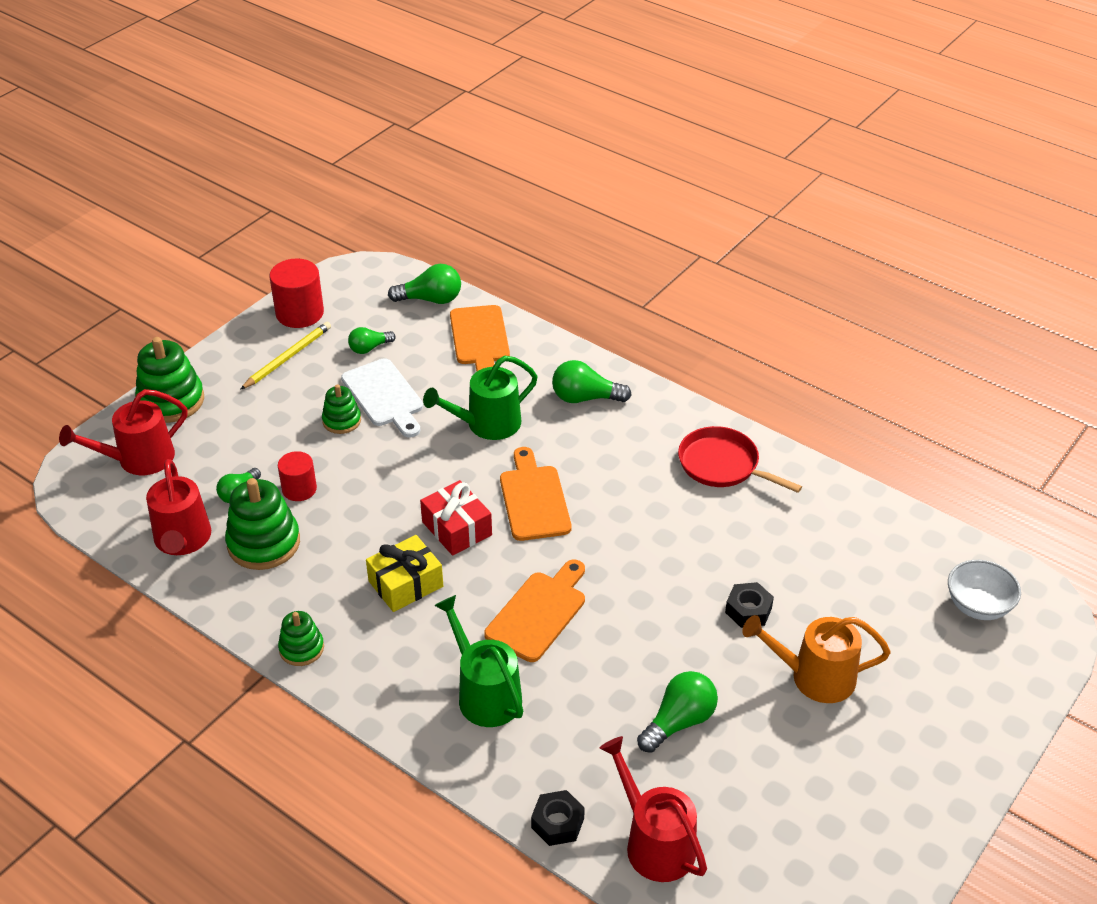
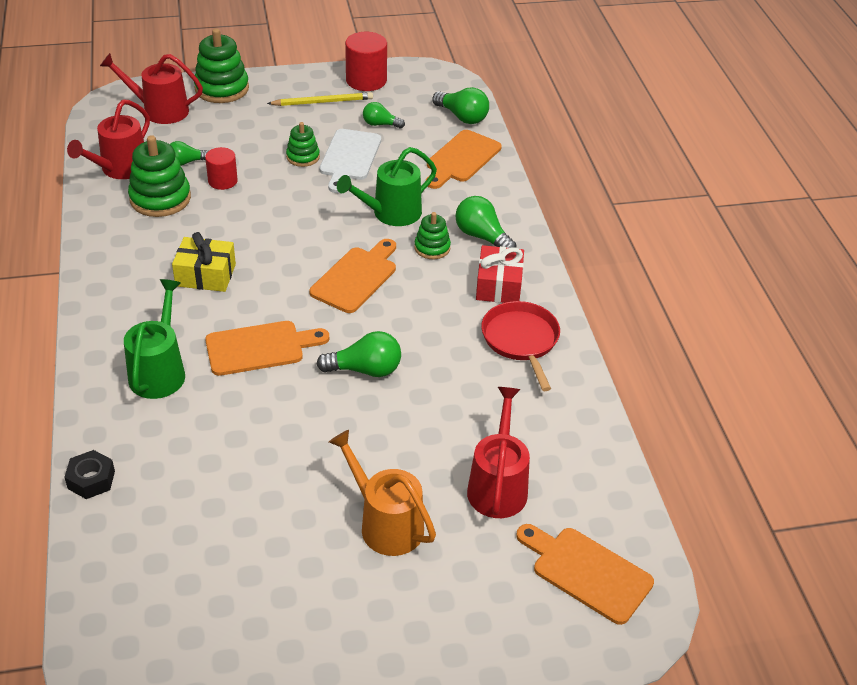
camera: 40 degrees right, 0 degrees up
(301, 648) = (97, 271): green stacking toy -> green stacking toy (432, 248)
(456, 528) = (282, 263): red gift -> red gift (498, 285)
(487, 424) = (391, 213): green watering can -> green watering can turned 45 degrees counterclockwise
(654, 843) = (129, 540): red watering can -> red watering can (498, 486)
(679, 721) = (252, 480): green light bulb -> green light bulb (365, 370)
(748, 610) = (401, 446): black nut -> none
(978, 606) = (587, 572): white bowl -> orange cutting board

